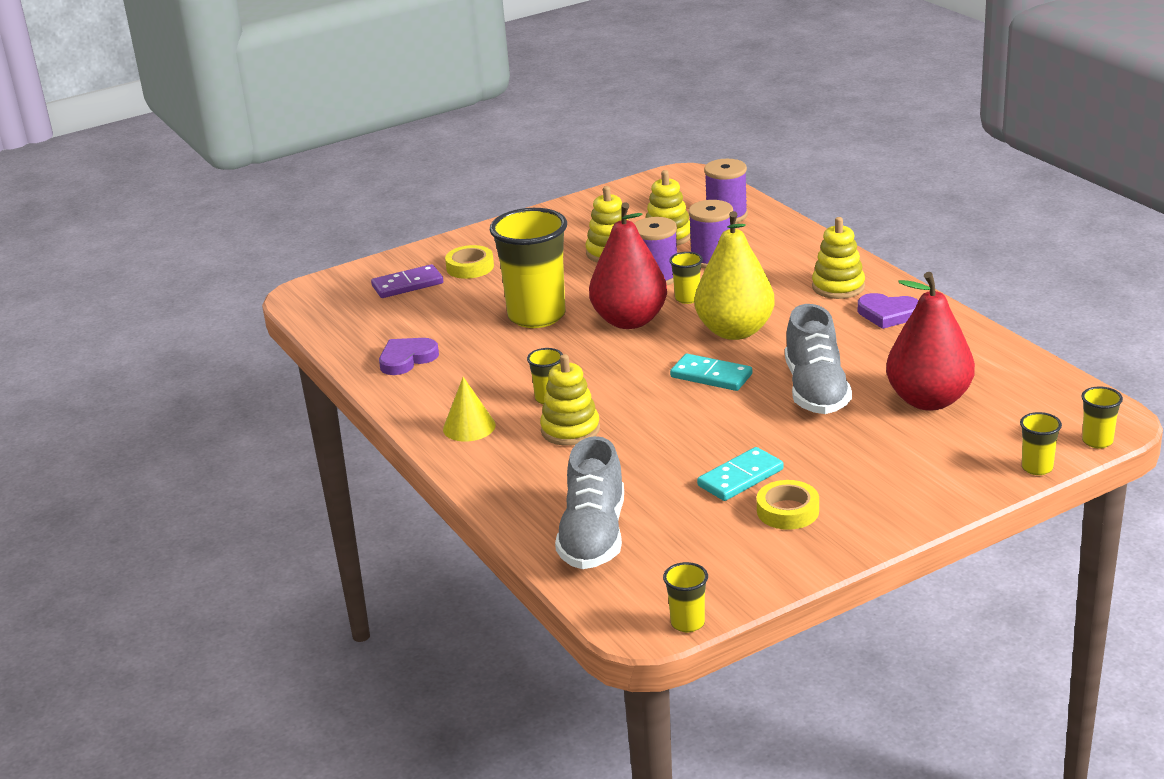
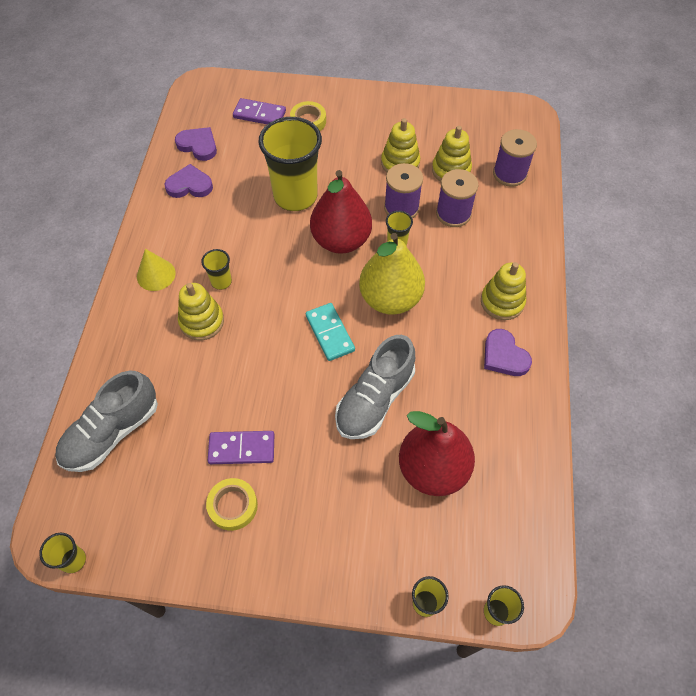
camera: 35 degrees right, 30 degrees up
(371, 331) = (198, 145): none -> purple heart
(740, 478) = (241, 449): turquoise domino -> purple domino

